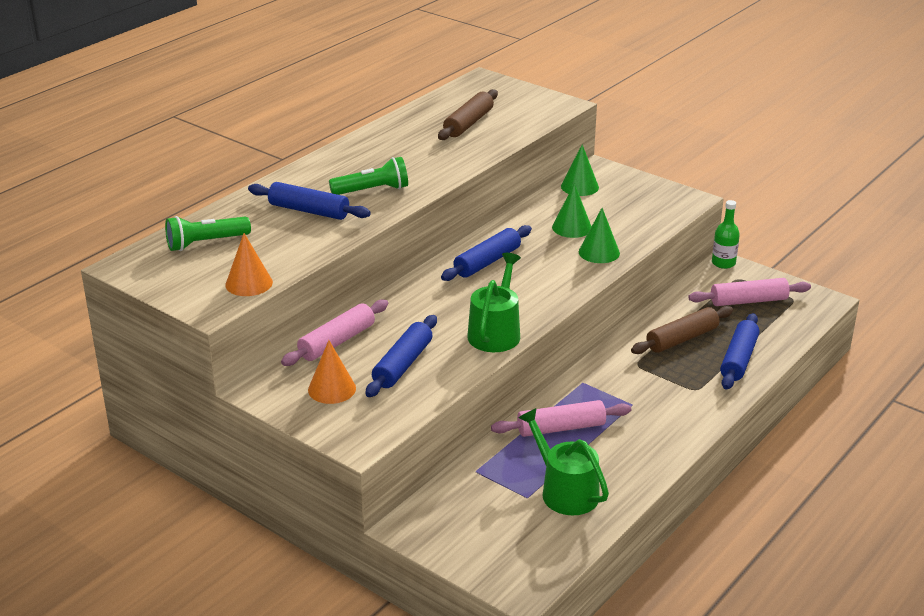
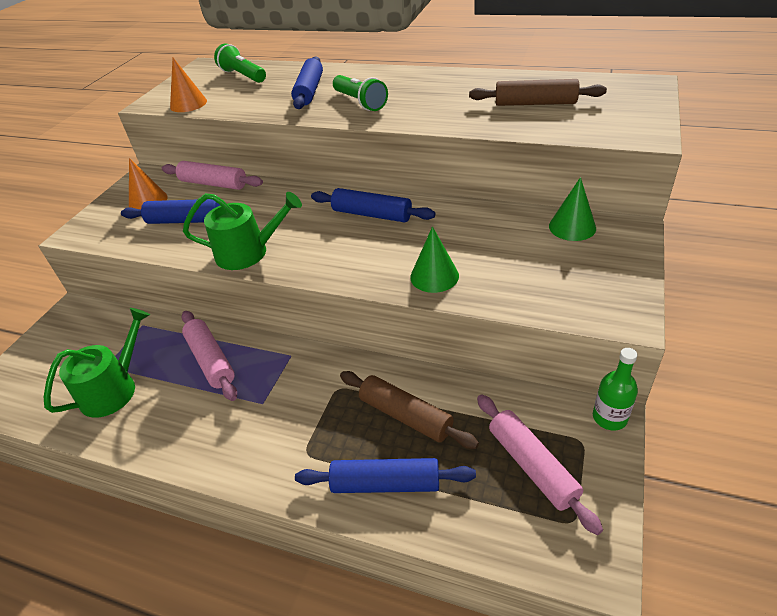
camera: 75 degrees right, 10 degrees up
(572, 227) = (475, 245): green cone -> none

